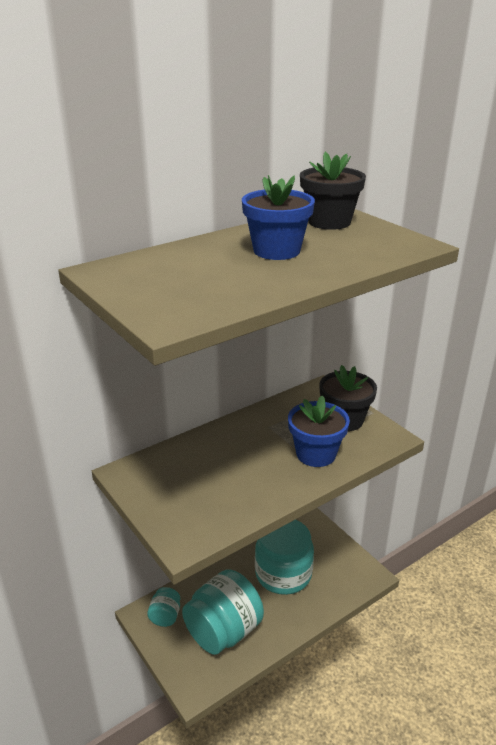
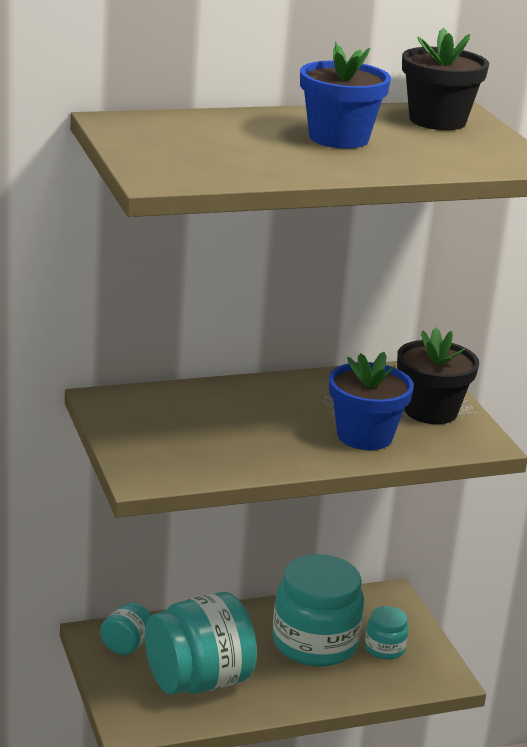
camera: 15 degrees right, 5 degrees down
(326, 564) = (384, 648): none -> turquoise jar

